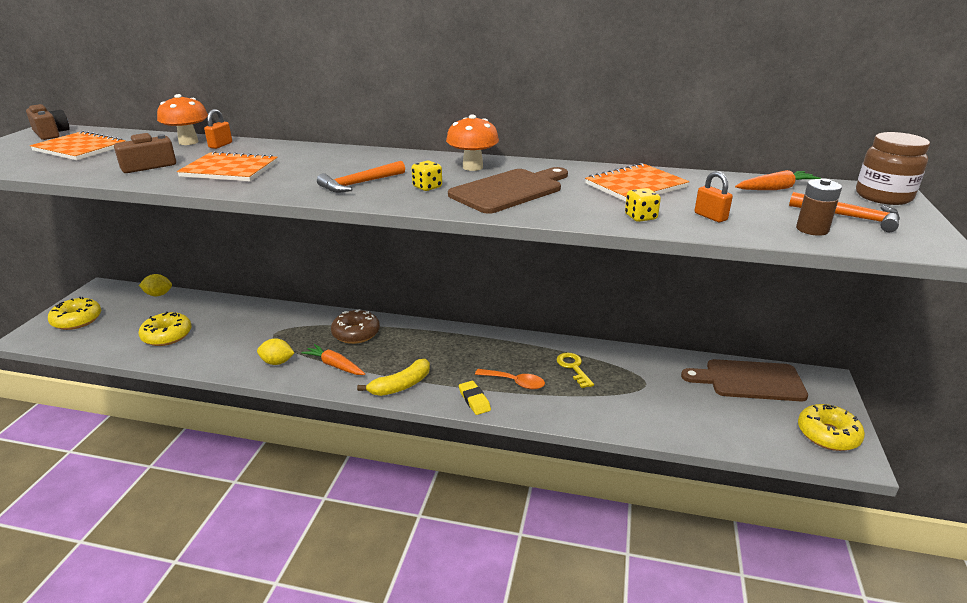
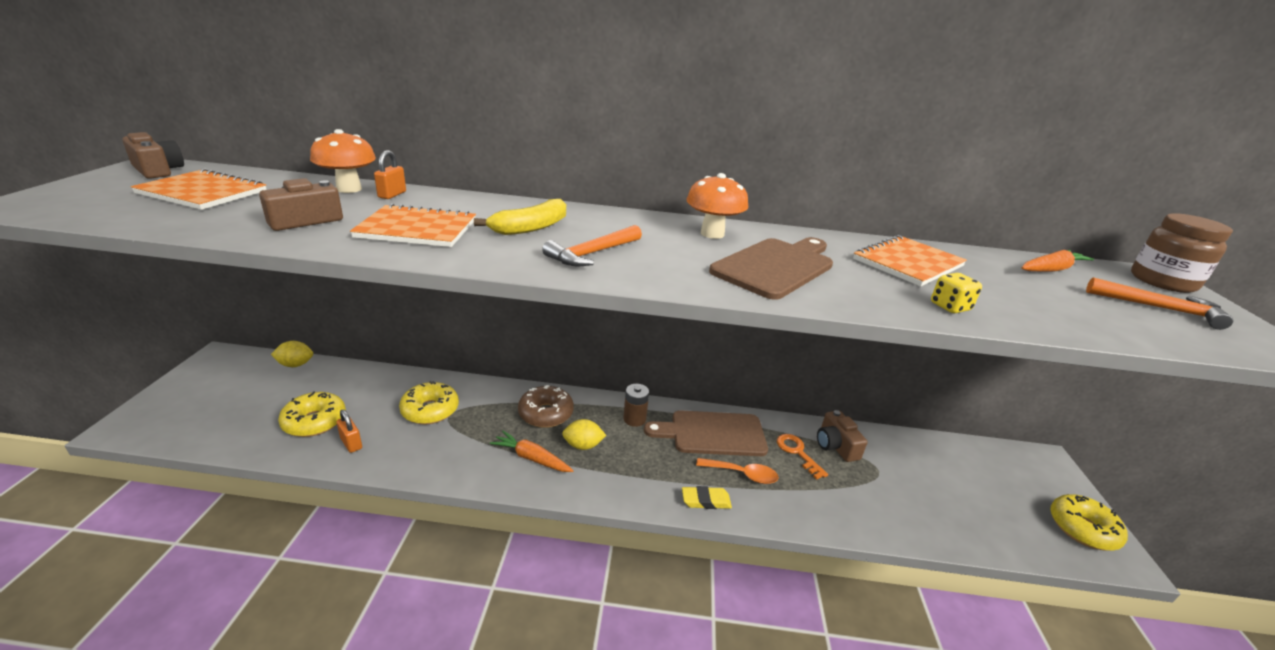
camera: 10 degrees left, 0 degrees up
(77, 320) = (192, 402): yellow donut -> yellow donut (430, 410)
(277, 362) = (460, 456): yellow lemon -> yellow lemon (583, 445)
(401, 385) = (616, 483): yellow banana -> yellow banana (531, 228)
(427, 187) = (677, 260): yellow dice -> none
(474, 400) = (706, 501): yellow eraser -> yellow eraser turned 60 degrees counterclockwise
(573, 368) = (797, 452): yellow key -> orange key
(613, 363) = (835, 446): none -> brown camera
(710, 216) = (1022, 306): orange padlock -> orange padlock (351, 443)
(749, 381) = (978, 463): brown cutting board -> brown cutting board (712, 434)
(812, 229) = (1140, 325): brown battery -> brown battery (634, 419)

